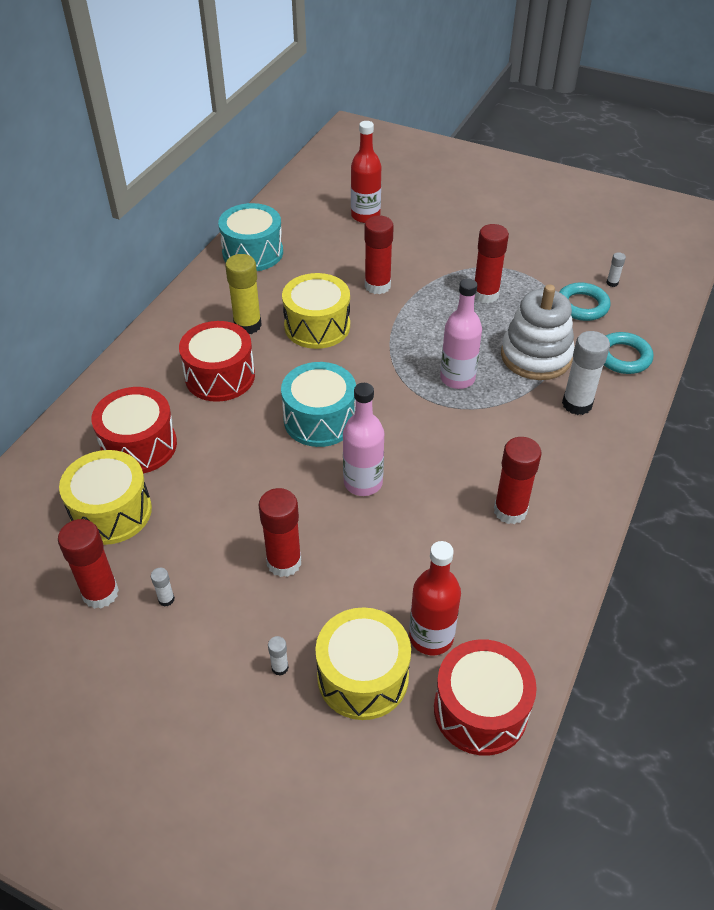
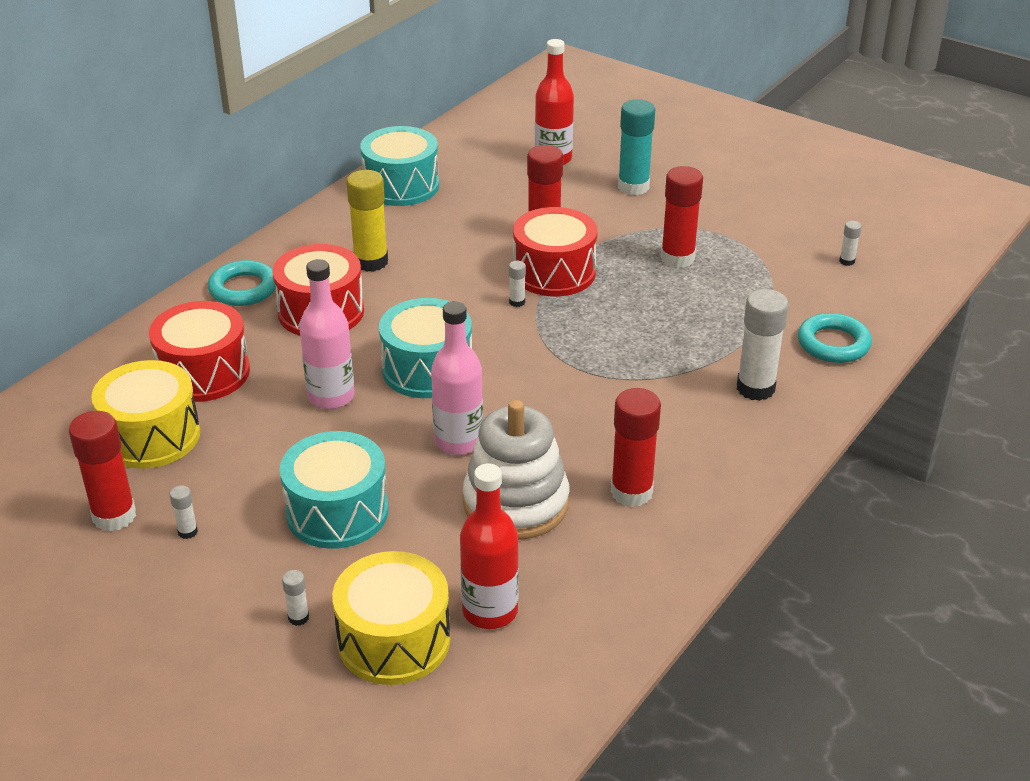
camera: 10 degrees right, 10 degrees down
(284, 562) = (337, 512): red glue stick -> turquoise drum
(317, 326) = (455, 271): yellow drum -> none
(373, 349) = (517, 302): none -> white glue stick
(434, 234) = (633, 187): none -> turquoise glue stick
(457, 378) = (612, 344): pink bottle -> pink bottle (331, 396)
(480, 710) = (525, 694): red drum -> red drum (554, 272)
(536, 356) = (720, 331): white stacking toy -> white stacking toy (516, 503)
(582, 306) = (798, 282): turquoise ring -> turquoise ring (243, 289)

